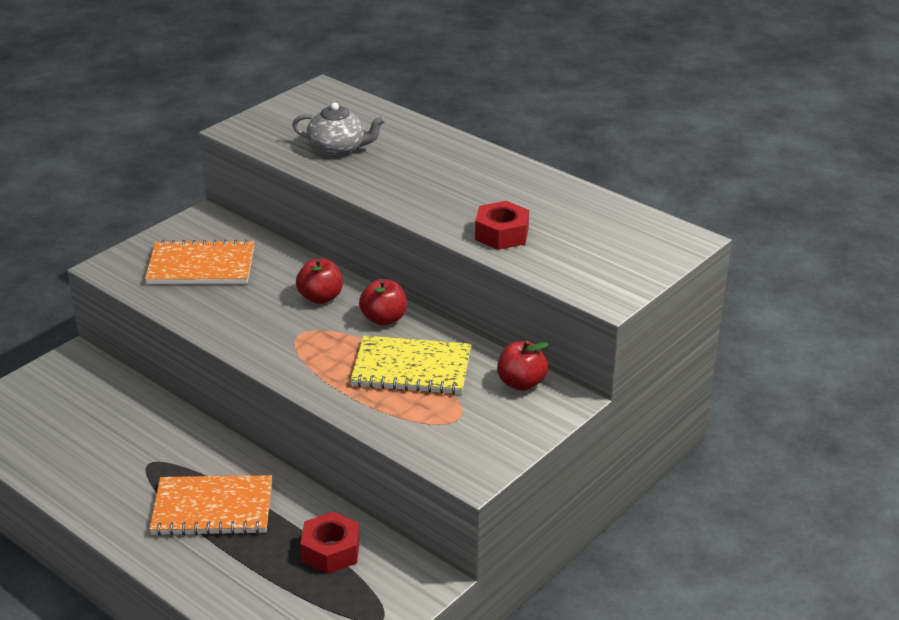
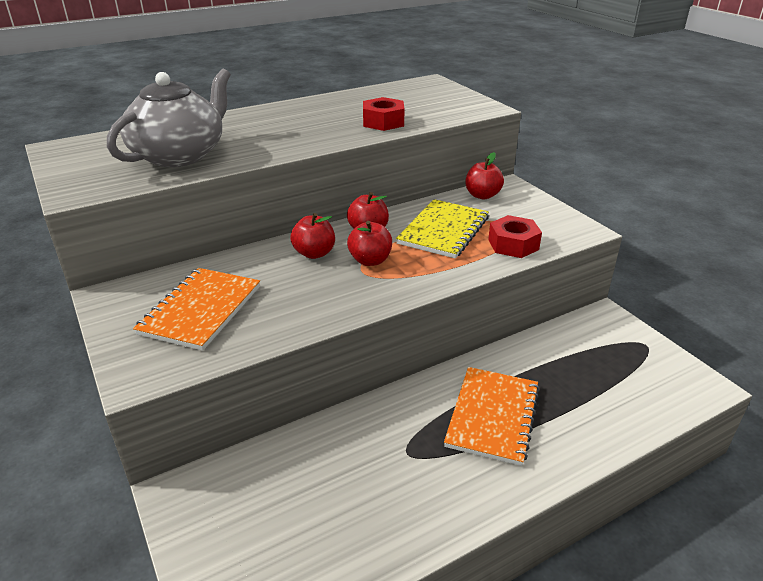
camera: 70 degrees left, 0 degrees up
(323, 333) = (370, 260): none -> red apple
(331, 551) = (565, 356): red nut -> red nut (513, 244)
(338, 148) = (180, 155): grey teapot -> grey teapot, size x1.65

